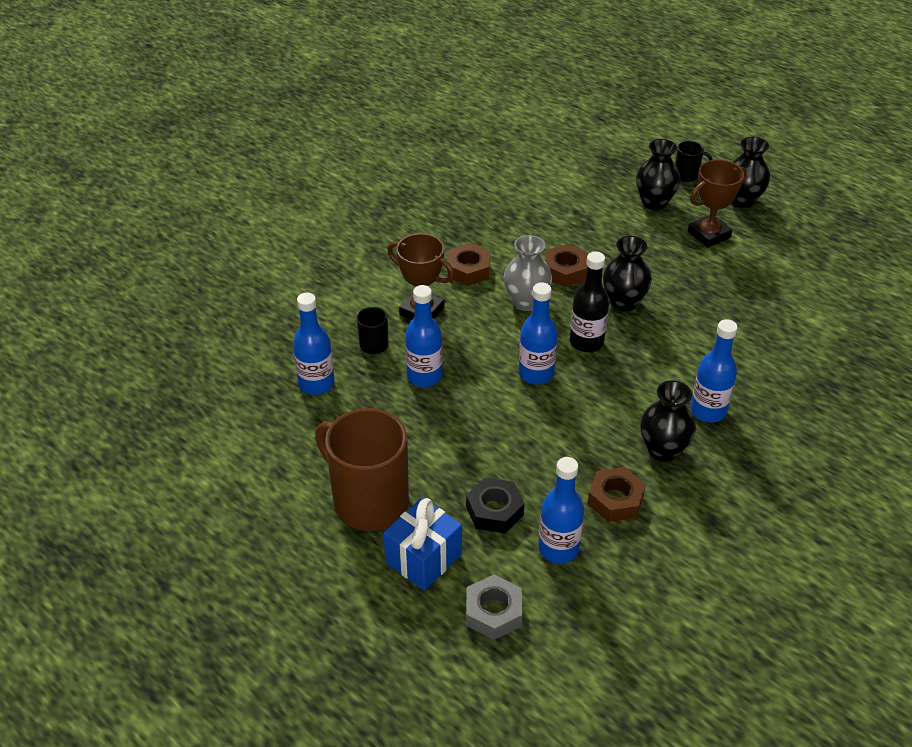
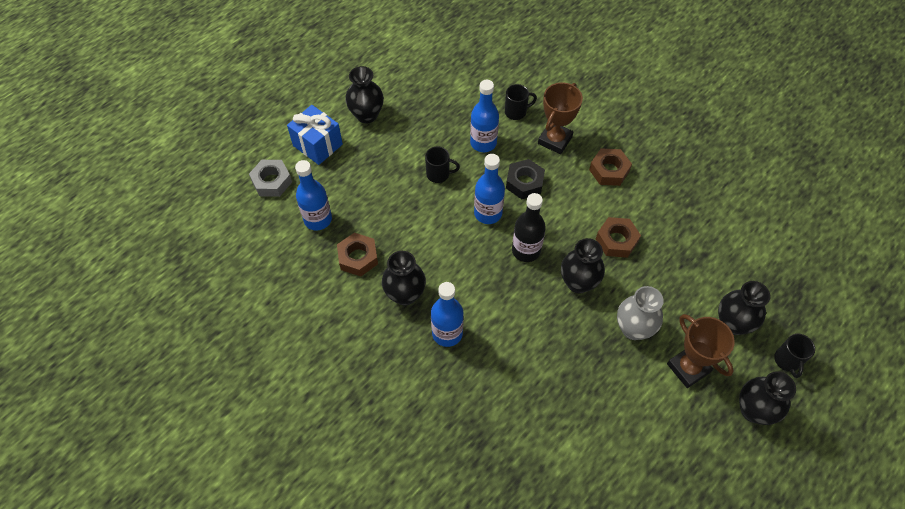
camera: 90 degrees right, 15 degrees up
(316, 384) = (474, 82): blue bottle -> none
(368, 501) = (367, 115): brown mug -> black vase
(476, 420) = (439, 174): none -> black mug
(494, 511) = (353, 183): black nut -> black nut (524, 182)
(526, 302) = (572, 210): grey vase -> grey vase (633, 329)

